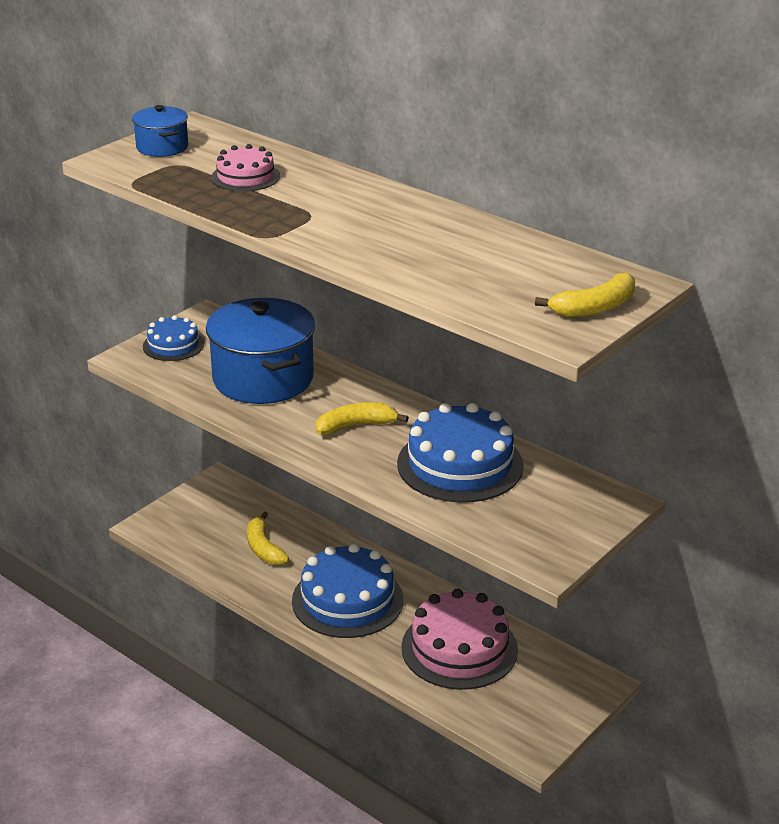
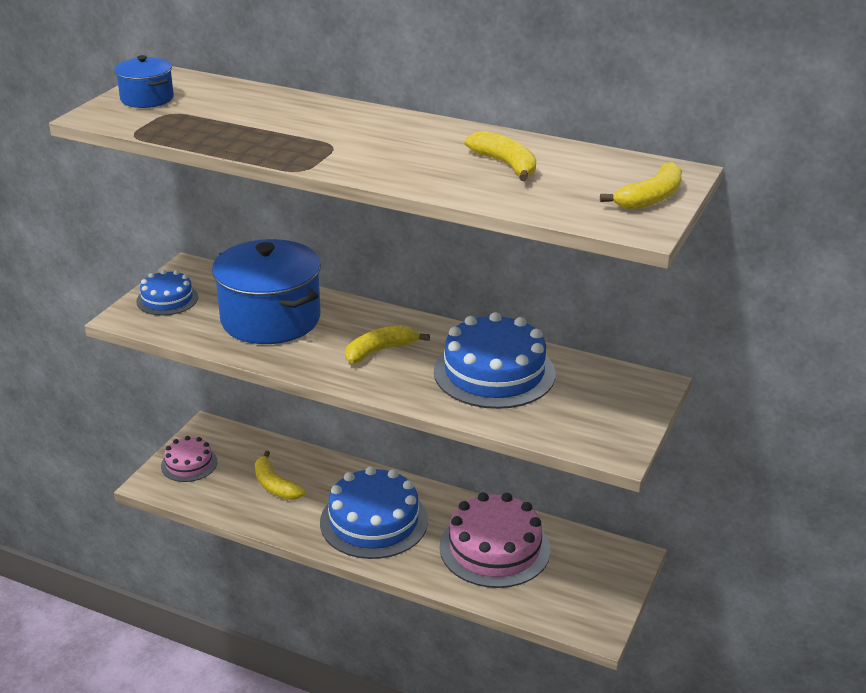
camera: 15 degrees left, 0 degrees up
(245, 177) = (247, 117): pink cake -> pink cake (189, 464)
(469, 255) = (505, 165): none -> yellow banana

